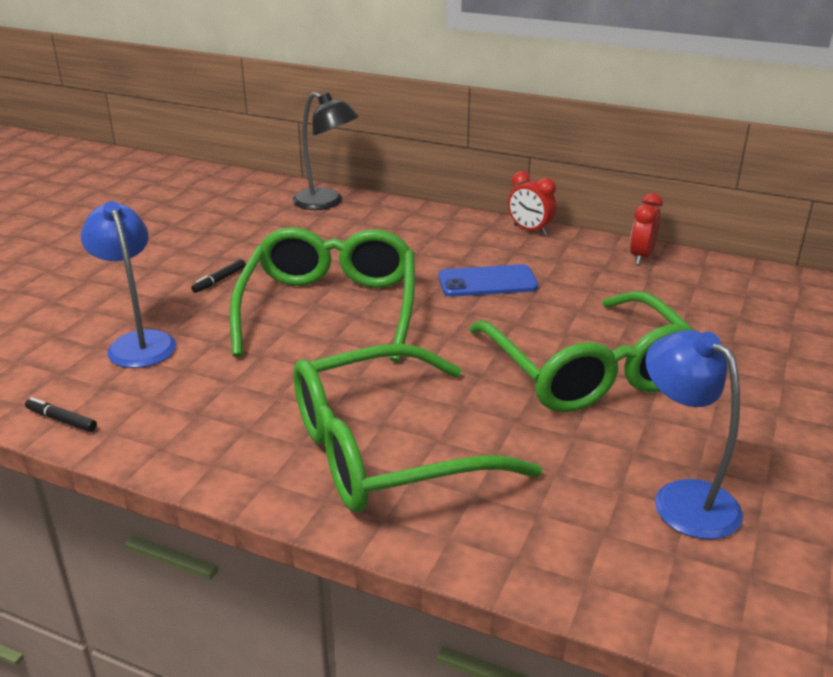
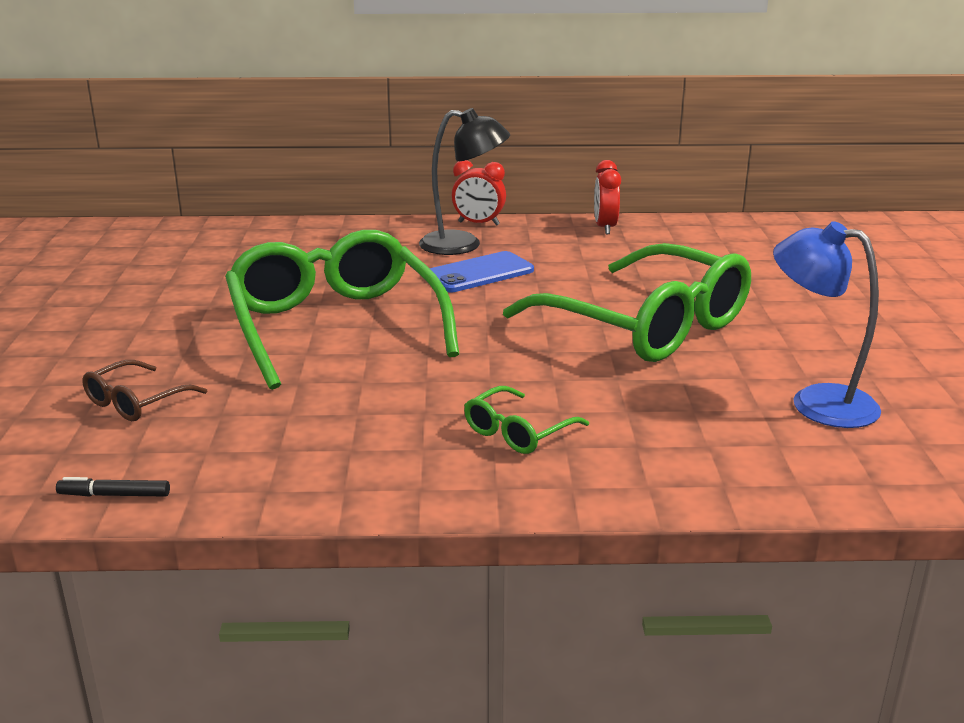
camera: 25 degrees left, 5 degrees down
(138, 342) = (137, 401): blue lamp -> brown glasses
(219, 280) = (178, 325): black marker -> none
(326, 203) = (234, 234): black lamp -> black lamp (463, 245)
(387, 450) = (518, 431): green glasses -> green glasses, size x0.42

